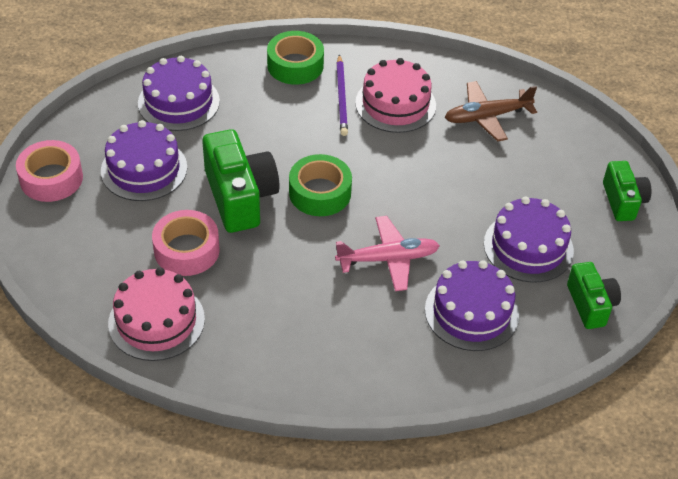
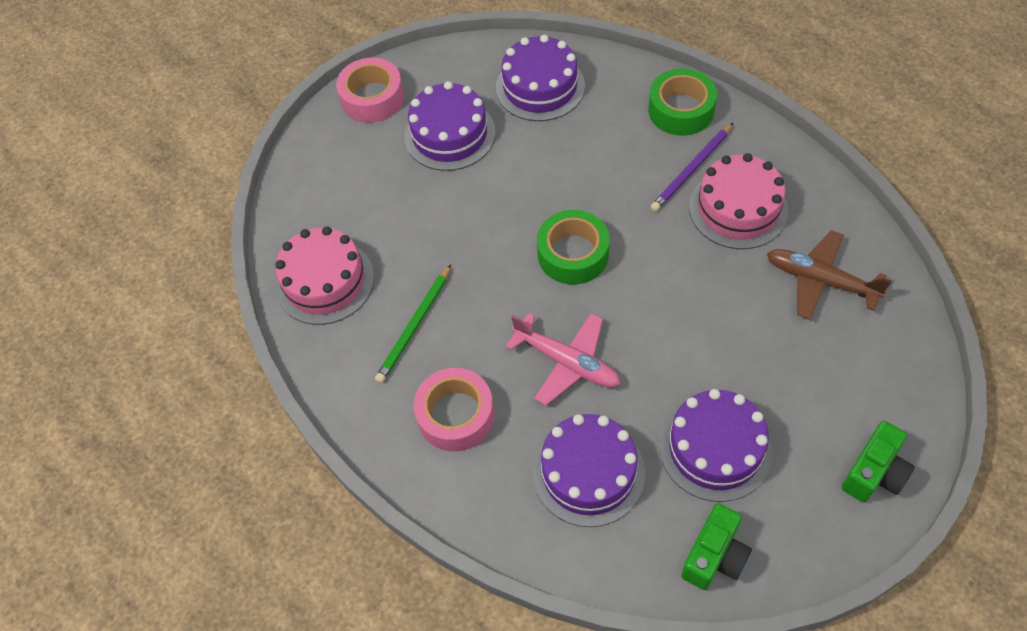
camera: 50 degrees right, 10 degrees up
(187, 250) = (409, 233): pink tape -> pink tape (456, 415)
(240, 197) = (500, 212): green camera -> none
(259, 305) = (414, 326): none -> green pencil

